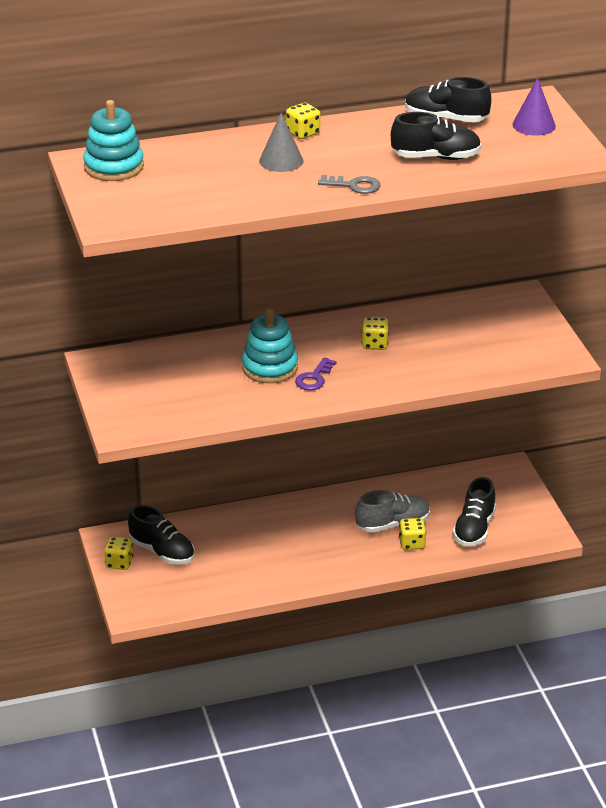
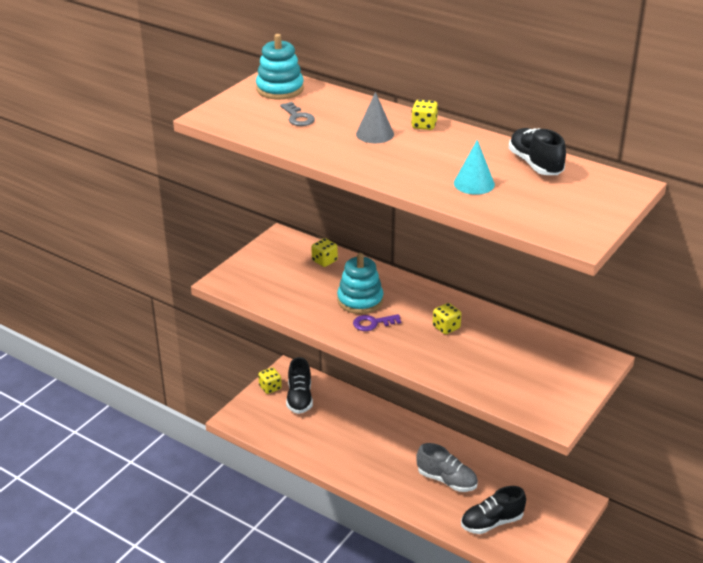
camera: 50 degrees right, 0 degrees up
(354, 186) = (383, 172): grey key -> grey key (298, 117)
(412, 543) = (439, 500): yellow dice -> yellow dice (324, 261)
(436, 157) = (474, 183): black shoe -> turquoise cone
(534, 125) = (590, 200): purple cone -> none

